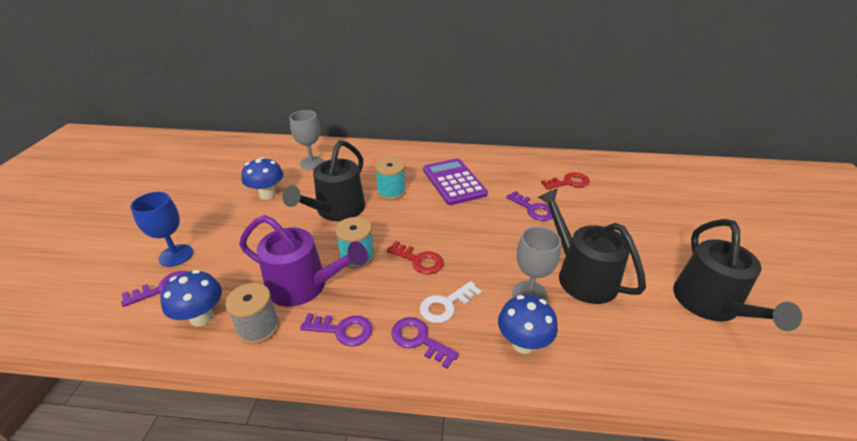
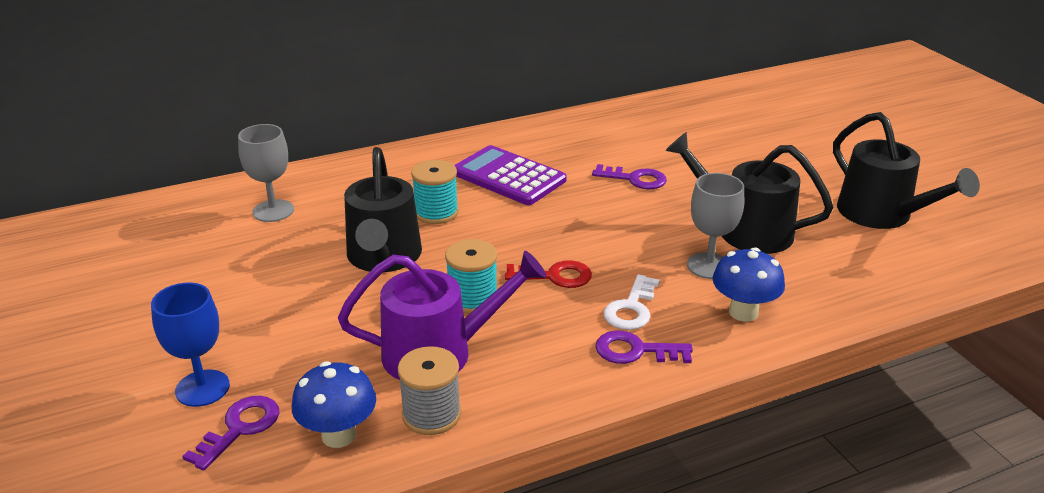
camera: 30 degrees left, 5 degrees down
(267, 194) = (252, 271): blue mushroom -> none
(342, 330) = (539, 376): purple key -> none
(569, 182) = (649, 137): red key -> none

